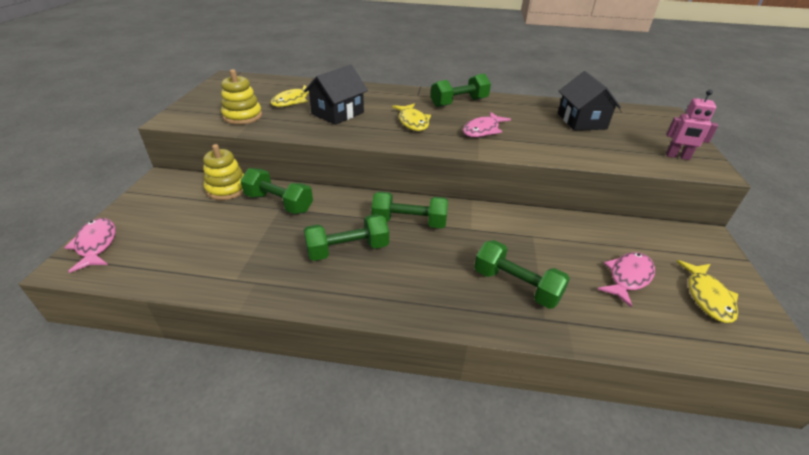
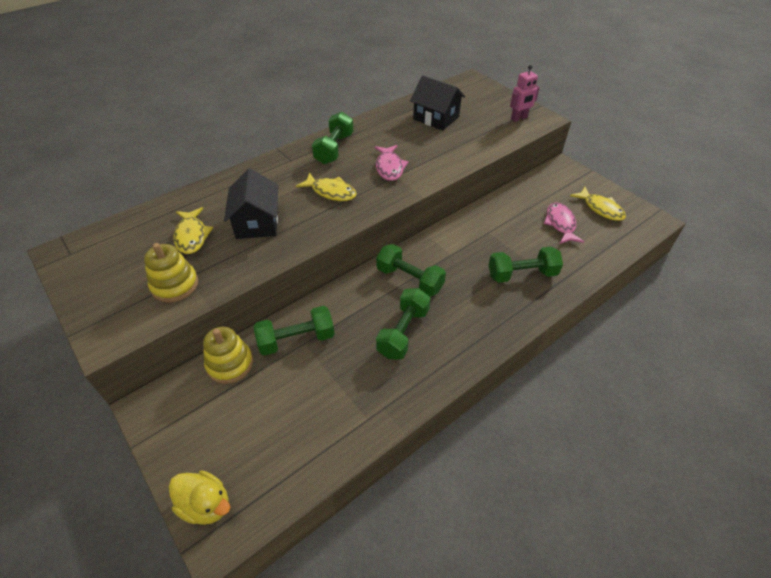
camera: 45 degrees left, 10 degrees up
(96, 244) = (206, 505): pink fish -> yellow duck
(409, 222) = (409, 279): green dumbbell -> green dumbbell turned 75 degrees clockwise

